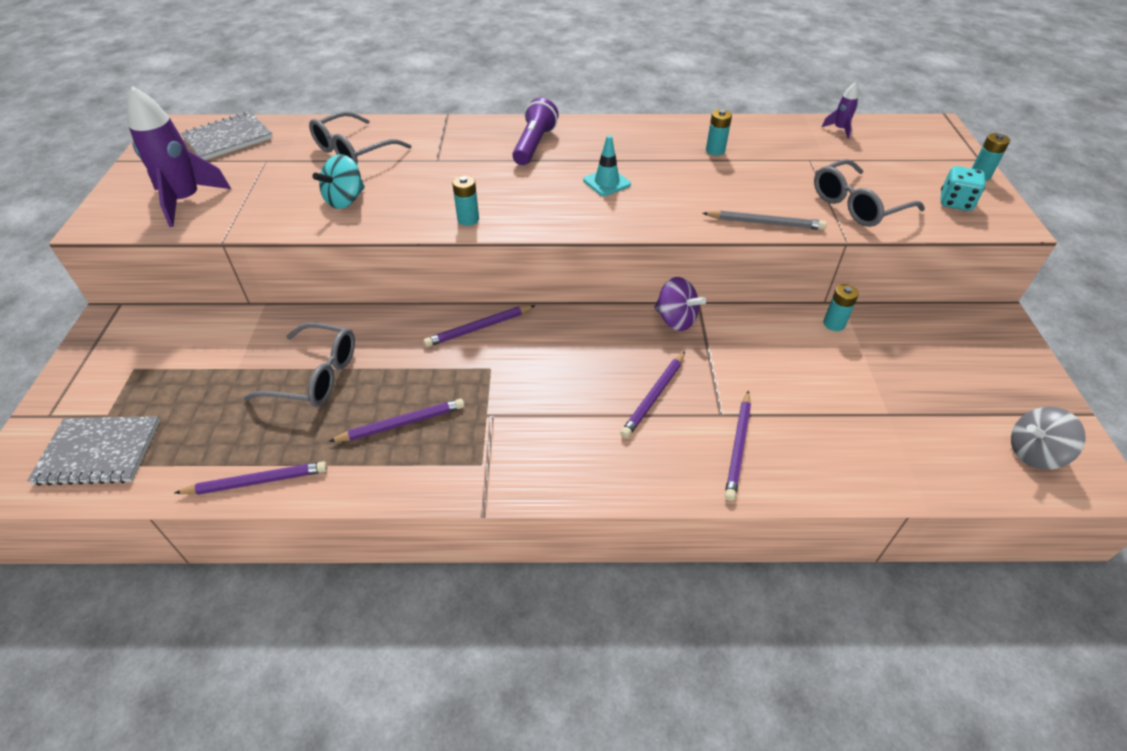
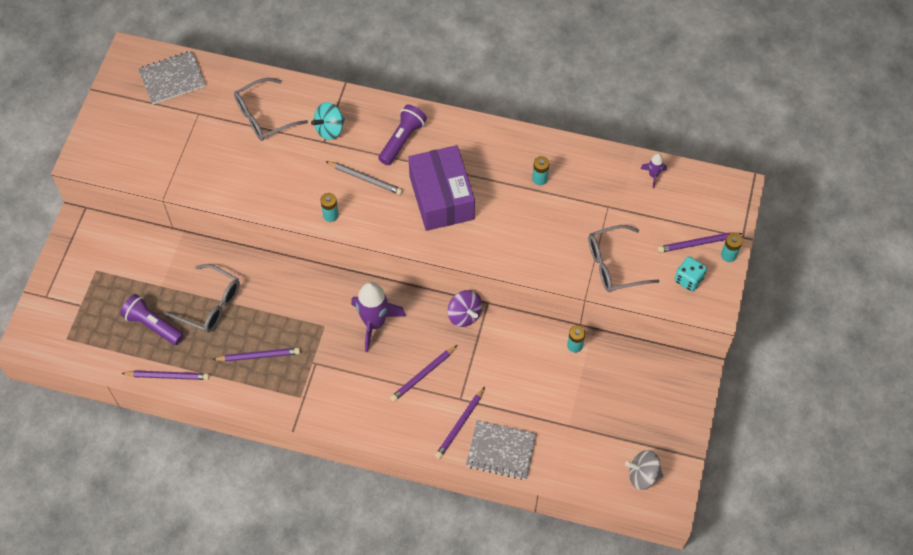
camera: 15 degrees right, 15 degrees up
(99, 452) = (77, 332): grey notebook -> grey notebook (501, 451)
(186, 201) = (140, 149): purple rocket -> purple rocket (374, 323)
(226, 417) = (152, 325): none -> purple flashlight
(345, 200) = (249, 174): turquoise spinning top -> turquoise spinning top (329, 129)
(478, 328) = (325, 289): purple pencil -> purple pencil (697, 243)
(606, 182) = (441, 197): turquoise traffic cone -> purple box
(765, 223) = (537, 268): grey pencil -> grey pencil (365, 179)

